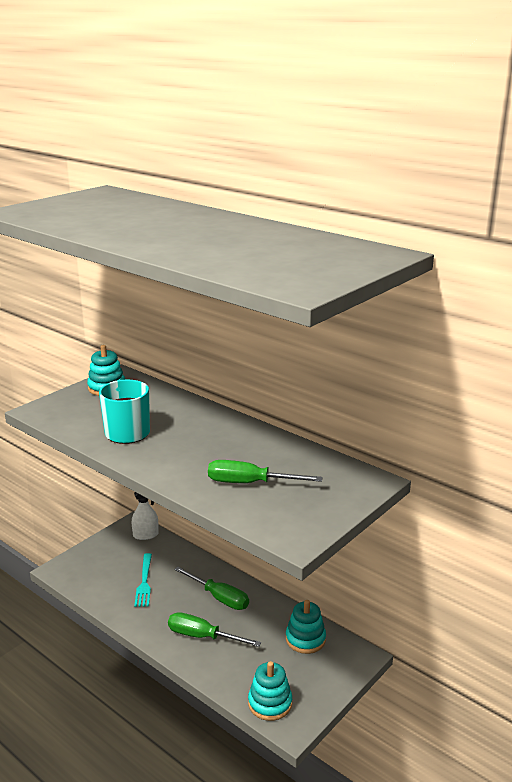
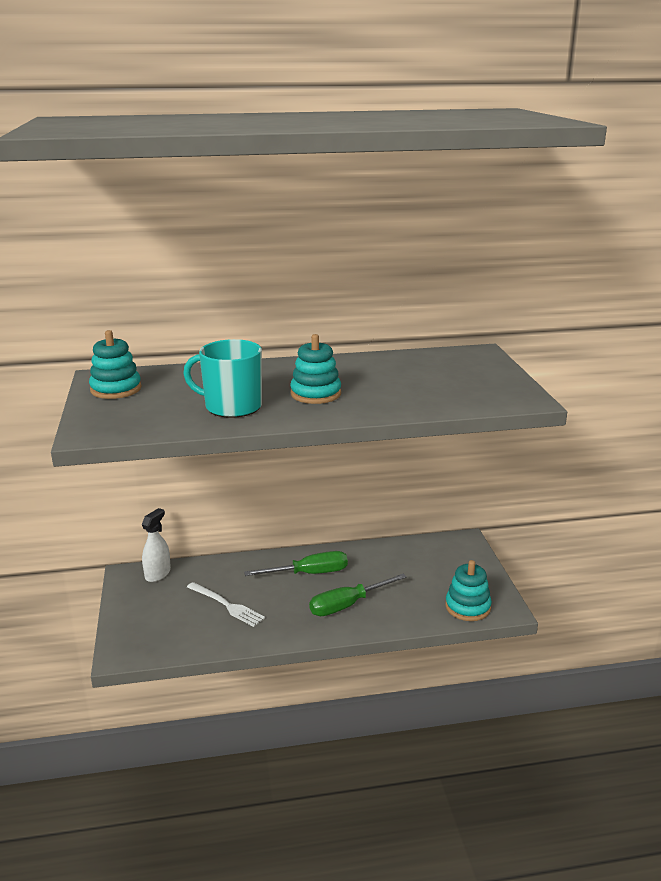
camera: 50 degrees left, 0 degrees up
(144, 582) = (227, 605): turquoise fork -> white fork
(250, 483) = (415, 388): green screwdriver -> none
(305, 639) = (416, 556): turquoise stacking toy -> turquoise stacking toy (315, 394)

